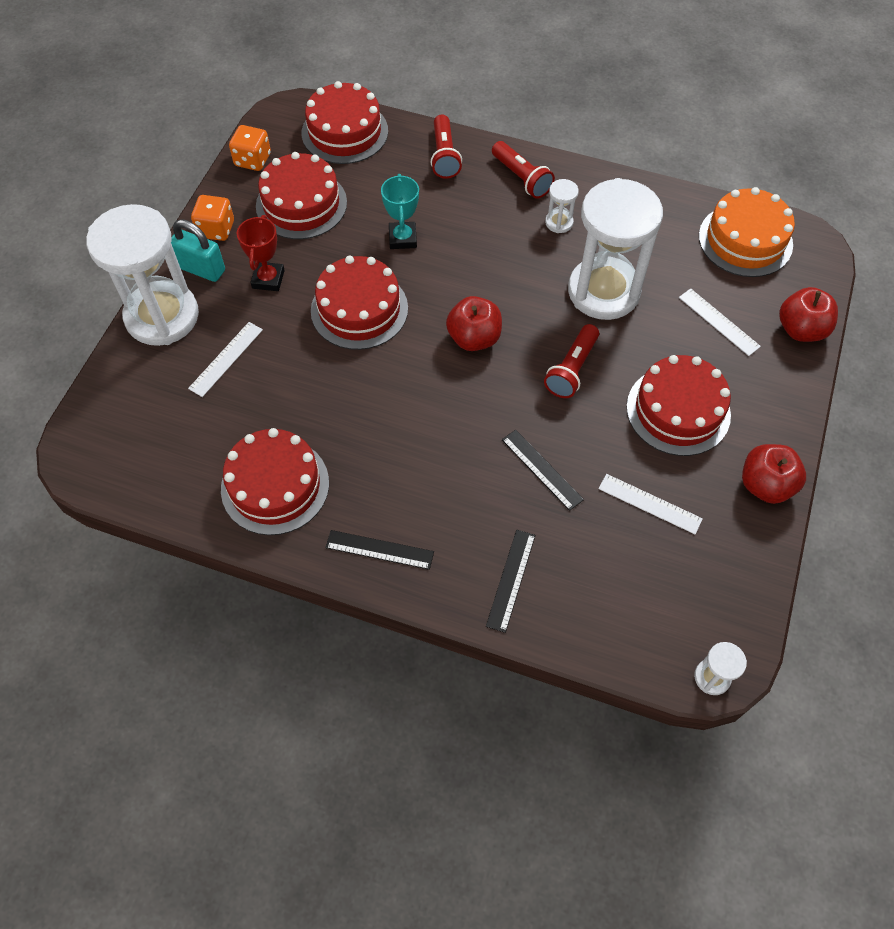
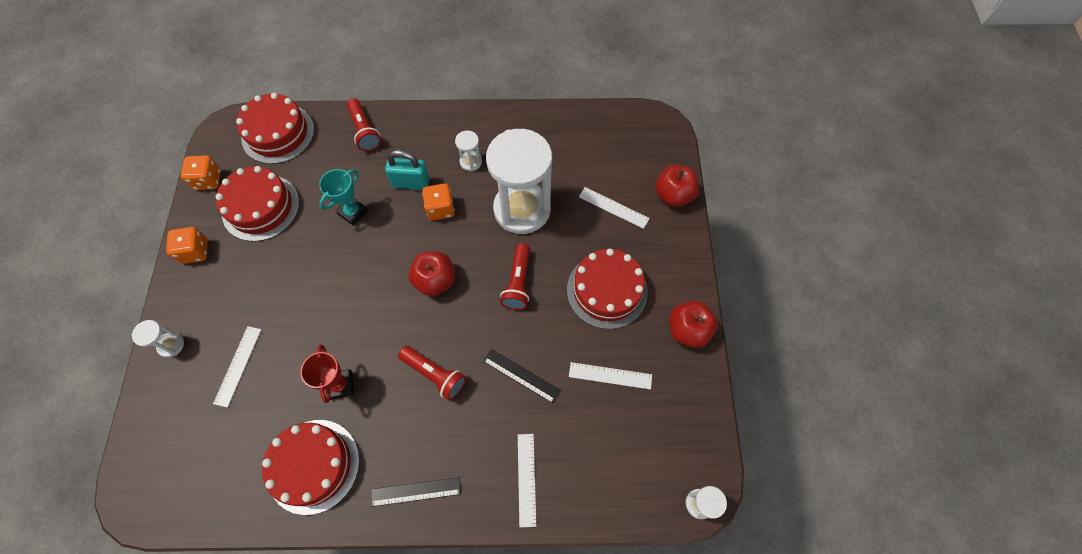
camera: 20 degrees left, 5 degrees up
(162, 316) = (171, 345): white hourglass -> white hourglass, size x0.41
(202, 269) = (193, 291): turquoise padlock -> turquoise padlock (411, 183)
(268, 279) = (252, 282): red trophy -> red trophy (340, 385)
(359, 309) = (336, 285): red cake -> none
(402, 238) = (353, 212): turquoise trophy -> turquoise trophy turned 60 degrees clockwise
(506, 263) = (440, 209): none -> orange dice
(511, 580) = (526, 479): black ruler -> white ruler
(521, 178) = (431, 133): red flashlight -> red flashlight (435, 374)
(745, 240) = (612, 135): orange cake -> none

